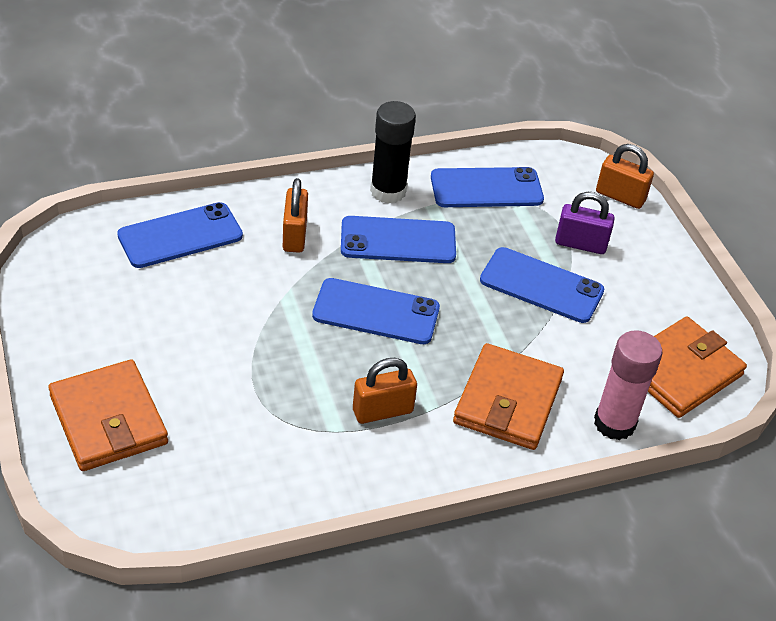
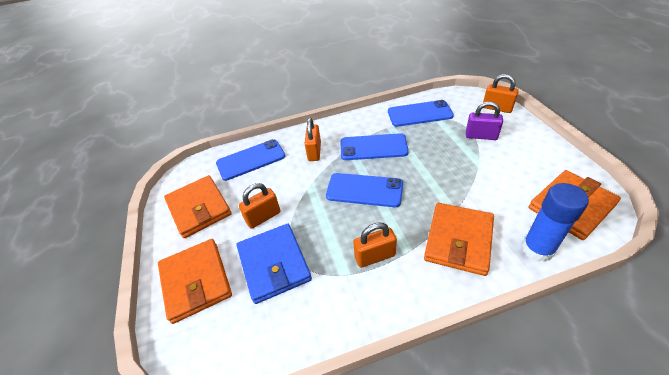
camera: 10 degrees right, 0 degrees up
(97, 310) = (199, 208): none -> orange wallet
(208, 336) = (263, 217): none -> orange padlock
(229, 407) = (274, 264): none -> blue wallet
(388, 191) = (365, 122): black glue stick -> none
(541, 286) = (463, 162): blue phone -> none
(614, 423) = (537, 249): pink glue stick -> blue glue stick

